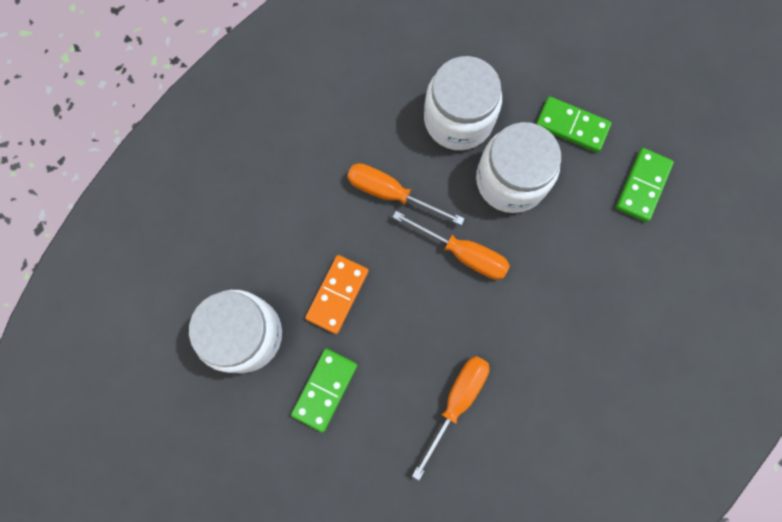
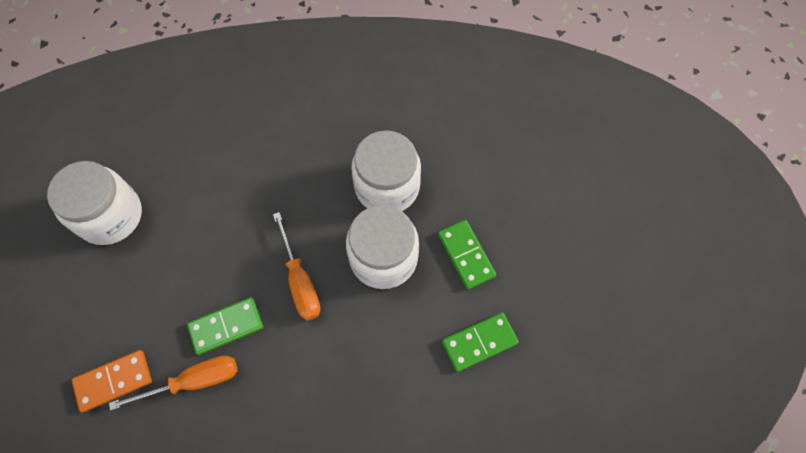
camera: 40 degrees right, 10 degrees down
(325, 389) = (120, 294): green domino -> green domino (226, 326)
(337, 295) = (191, 238): orange domino -> orange domino (114, 381)
(391, 194) = (292, 200): orange screwdriver -> none

